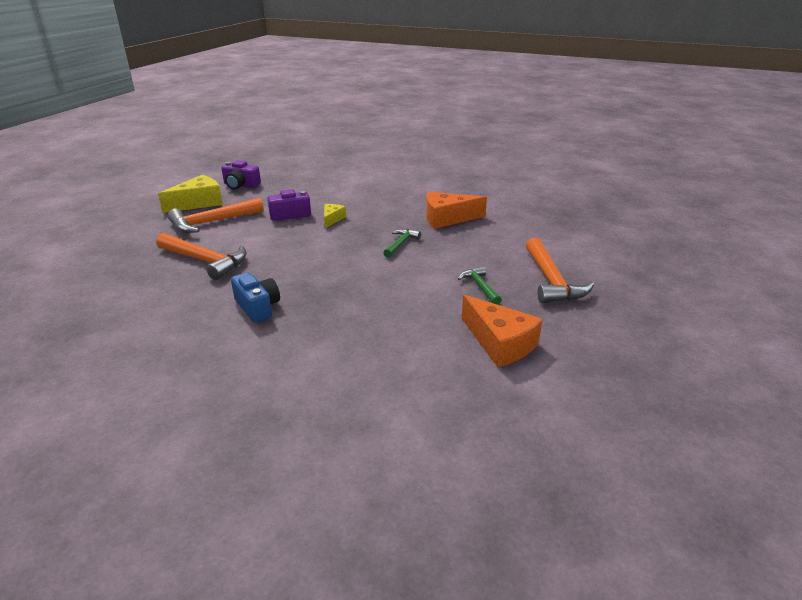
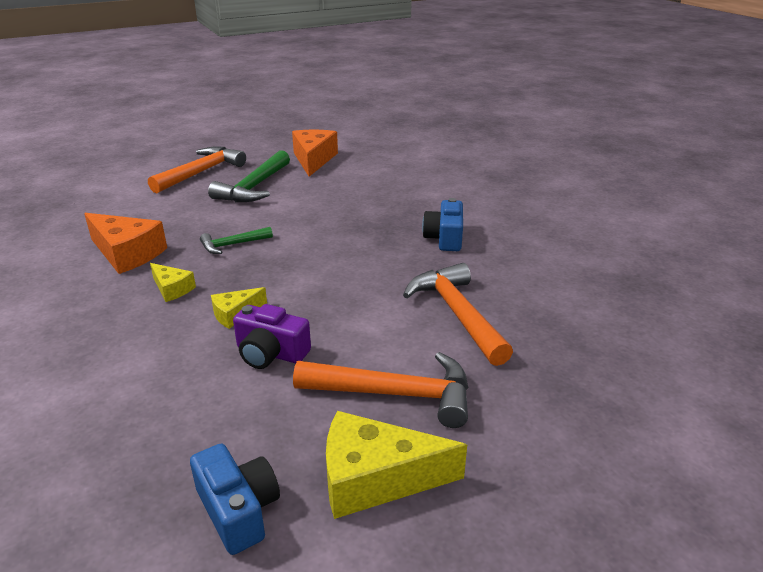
camera: 140 degrees left, 0 degrees up
(241, 185) = (238, 510): purple camera -> blue camera
(385, 216) = (172, 289): none -> yellow cheese
(480, 286) = (254, 187): green hammer -> green hammer, size x1.79

